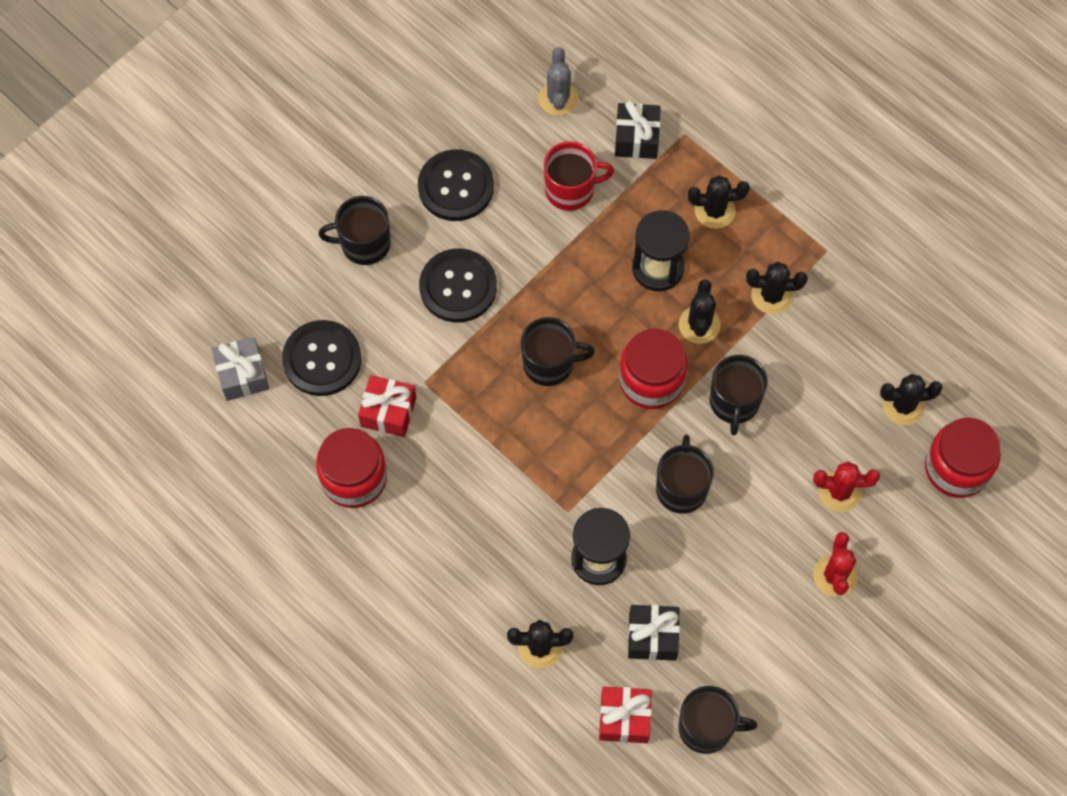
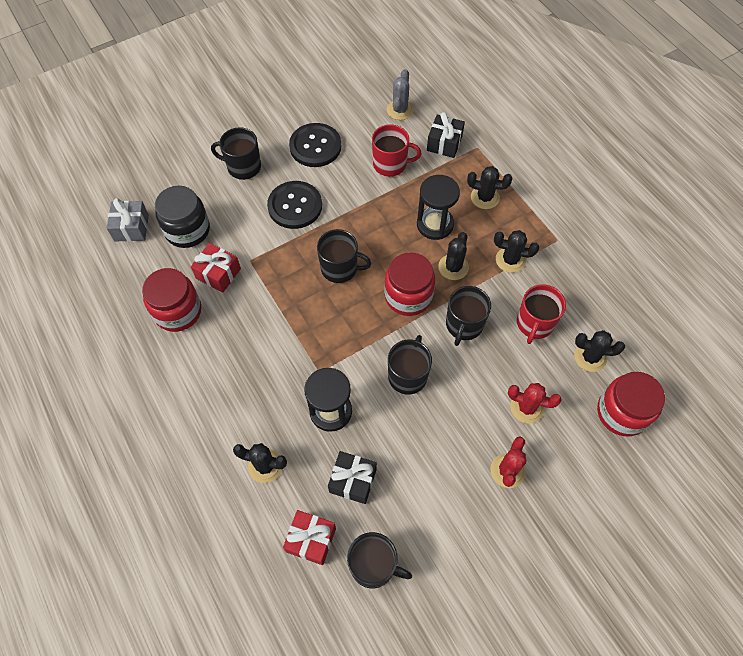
camera: 15 degrees right, 5 degrees down
(322, 359) = (187, 230): black button -> black jar
(824, 378) = (534, 323): none -> red mug

